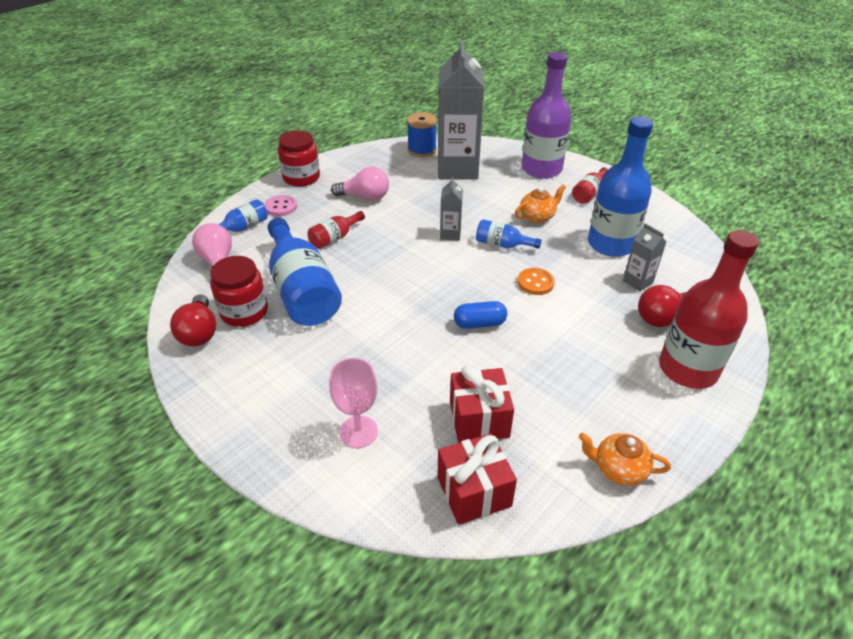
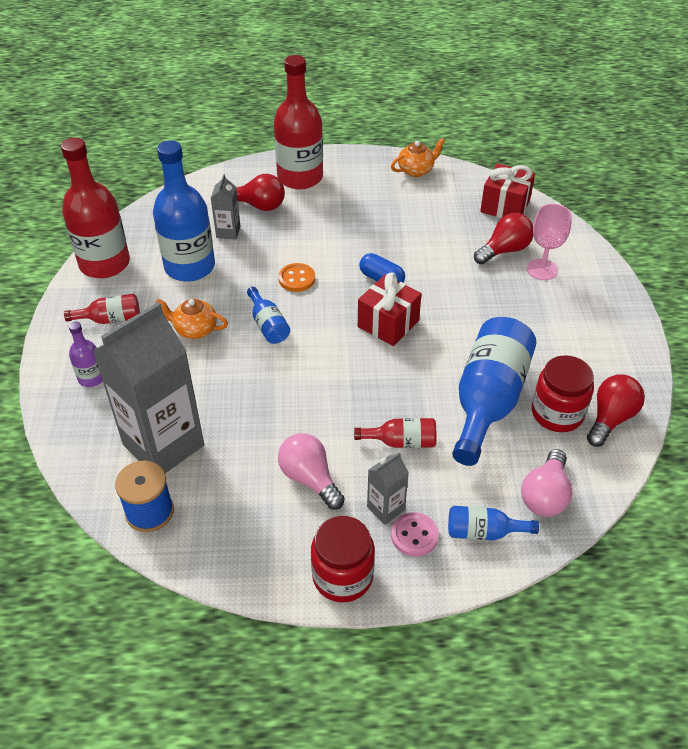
camera: 135 degrees left, 5 degrees up
(415, 428) = (504, 250): none -> red light bulb
(450, 234) = (293, 367): grey carton -> grey carton (385, 508)
(479, 419) = (459, 231): red gift -> red gift (388, 323)
(541, 169) = (91, 378): purple bottle -> purple bottle, size x0.48
(618, 469) = (416, 170): orange teapot -> orange teapot turned 90 degrees counterclockwise
(656, 213) = (104, 263): none -> red bottle

